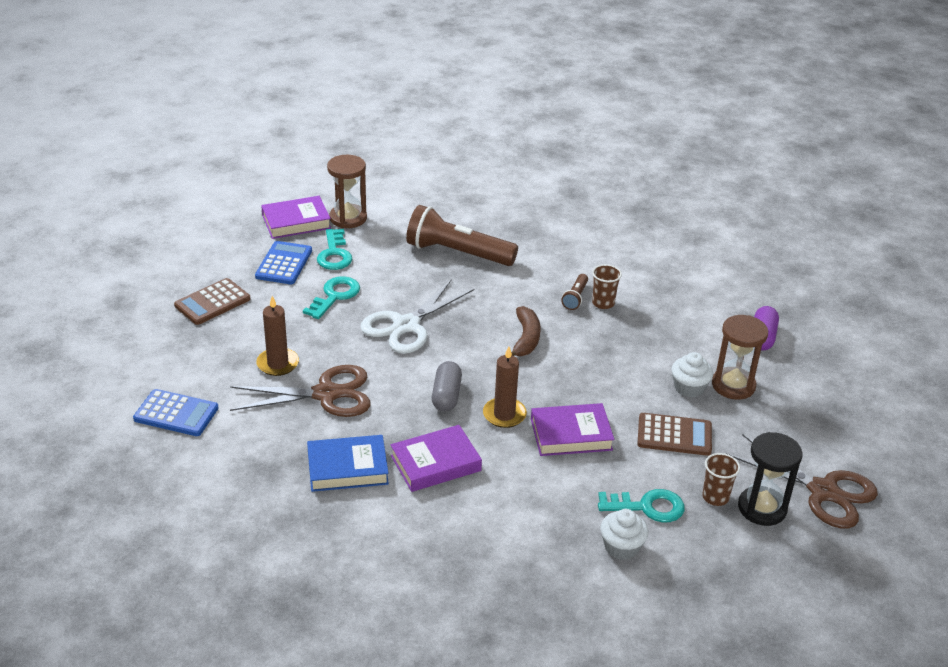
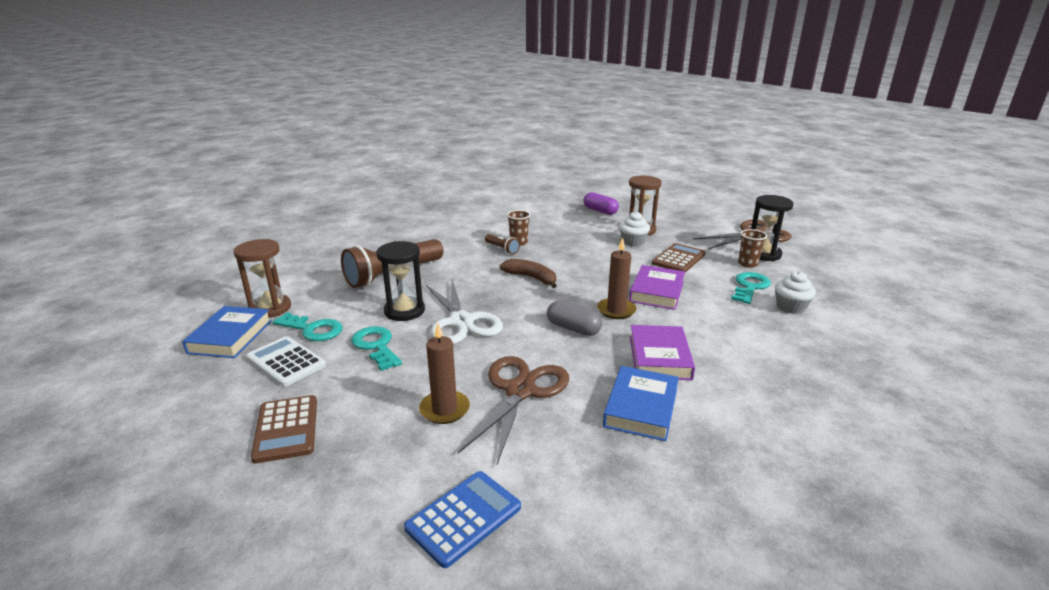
camera: 60 degrees left, 10 degrees down
(284, 263) = (286, 362): blue calculator -> white calculator
(296, 222) = (230, 337): purple book -> blue book
(399, 287) = (404, 311): none -> black hourglass

